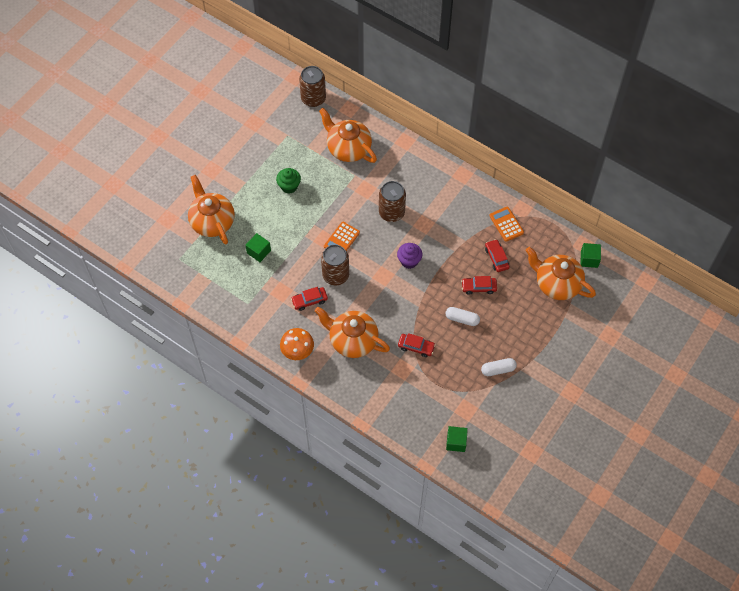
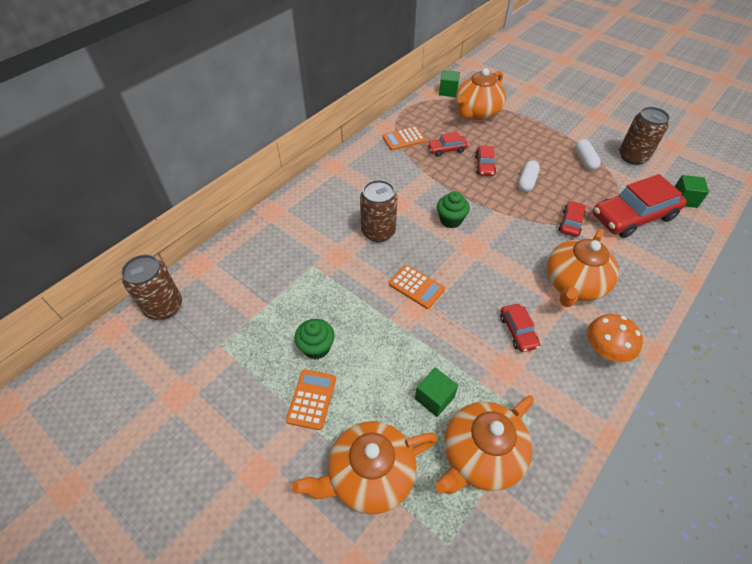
camera: 85 degrees left, 10 degrees down
(254, 188) = (311, 399): none -> orange calculator
(335, 275) = (474, 297): brown can -> brown can (633, 157)
(348, 148) = (266, 270): orange teapot -> orange teapot (480, 455)
(409, 261) = (450, 220): purple cupcake -> green cupcake
(429, 396) = (633, 216): none -> red car

